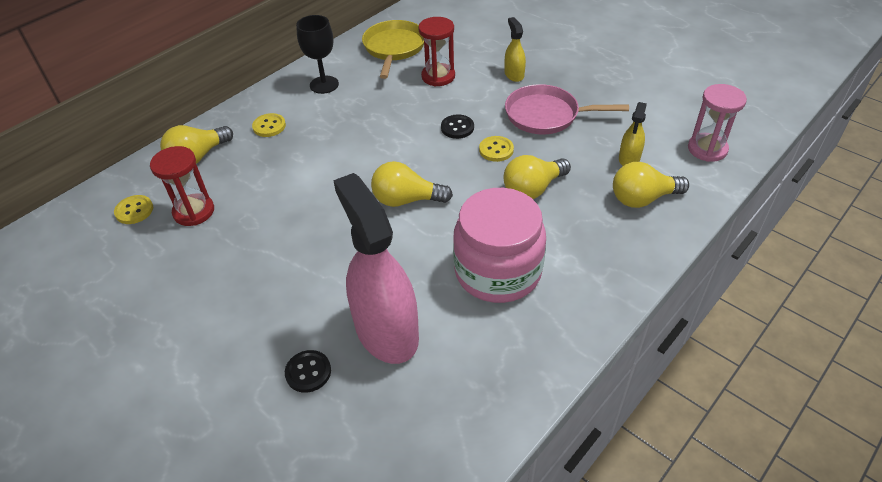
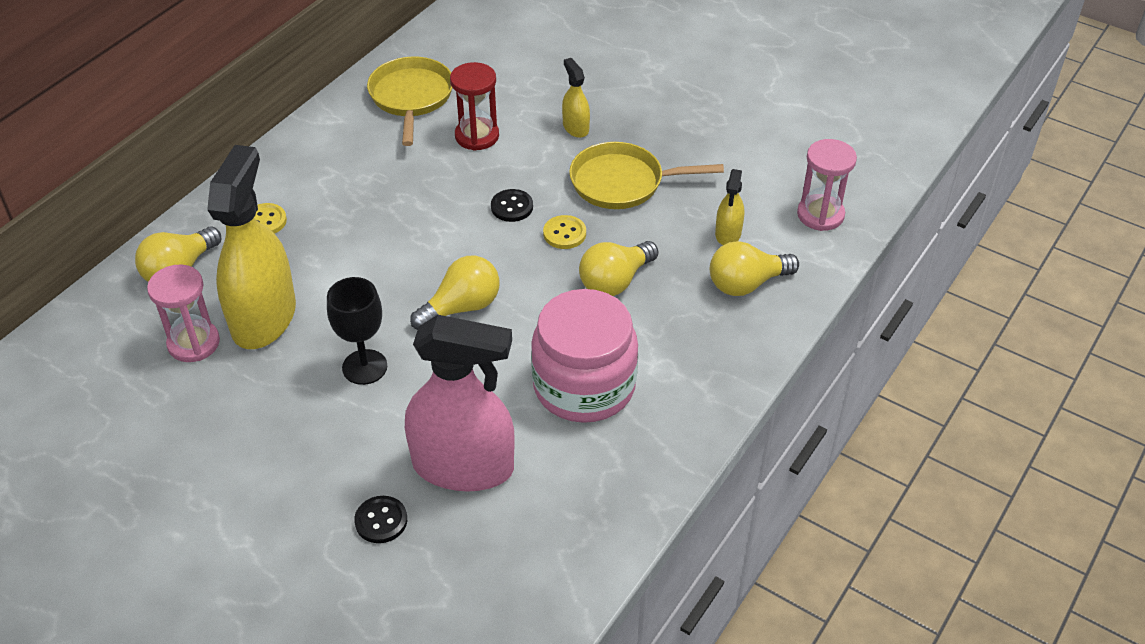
camera: 10 degrees left, 0 degrees up
(134, 211) = (114, 348): yellow button -> none
(194, 211) = (193, 343): red hourglass -> pink hourglass
(251, 196) = (264, 318): none -> yellow spray bottle
(324, 85) = (326, 157): black goblet -> black goblet (364, 367)
(386, 331) = (463, 466): pink spray bottle -> pink spray bottle turned 135 degrees clockwise
(406, 200) = (461, 307): yellow light bulb -> yellow light bulb turned 150 degrees clockwise
(546, 115) = (622, 182): pink pan -> yellow pan

